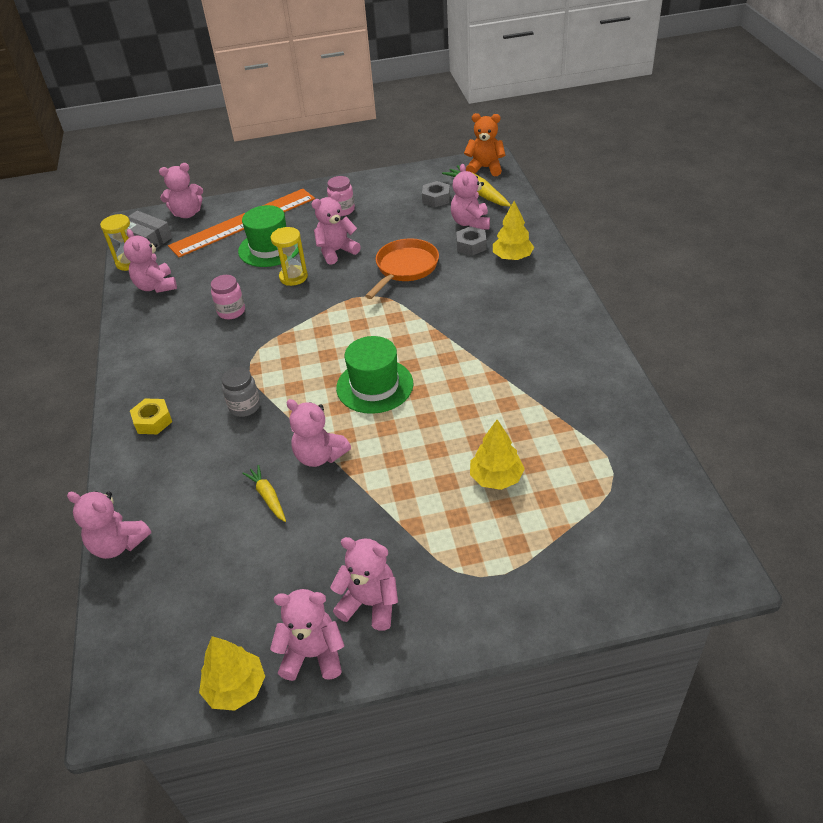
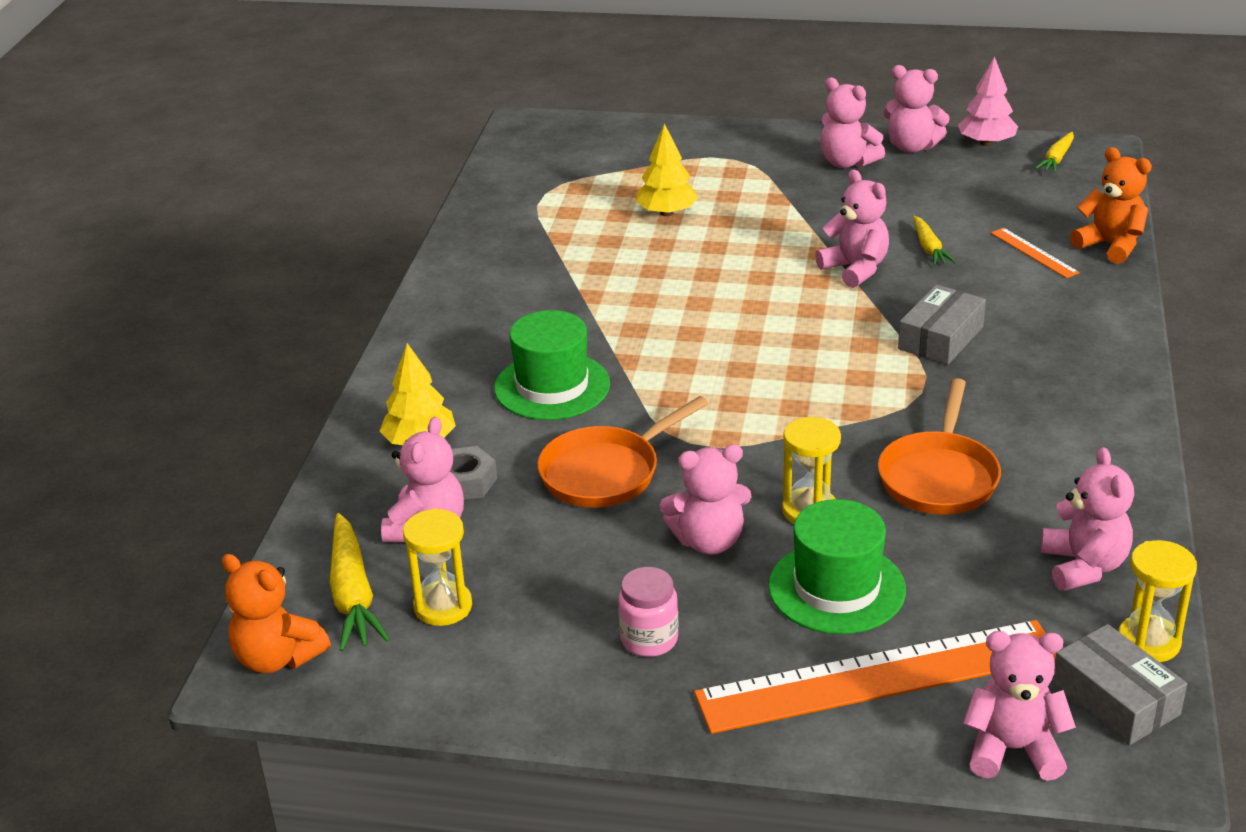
camera: 160 degrees left, 10 degrees down
(118, 544) = (1110, 246): pink teddy bear -> orange teddy bear
(153, 421) = (1076, 350): yellow nut -> none
(160, 677) = (1056, 159): none -> yellow carrot
(182, 516) = (1034, 253): none -> orange ruler
(231, 311) = (939, 477): pink jar -> orange pan
(235, 688) = (986, 143): yellow tree -> pink tree
(244, 406) = (940, 338): grey jar -> grey box
(374, 386) = (752, 321): green hat -> green hat (552, 386)
(436, 199) = (443, 606): grey nut -> yellow hourglass

